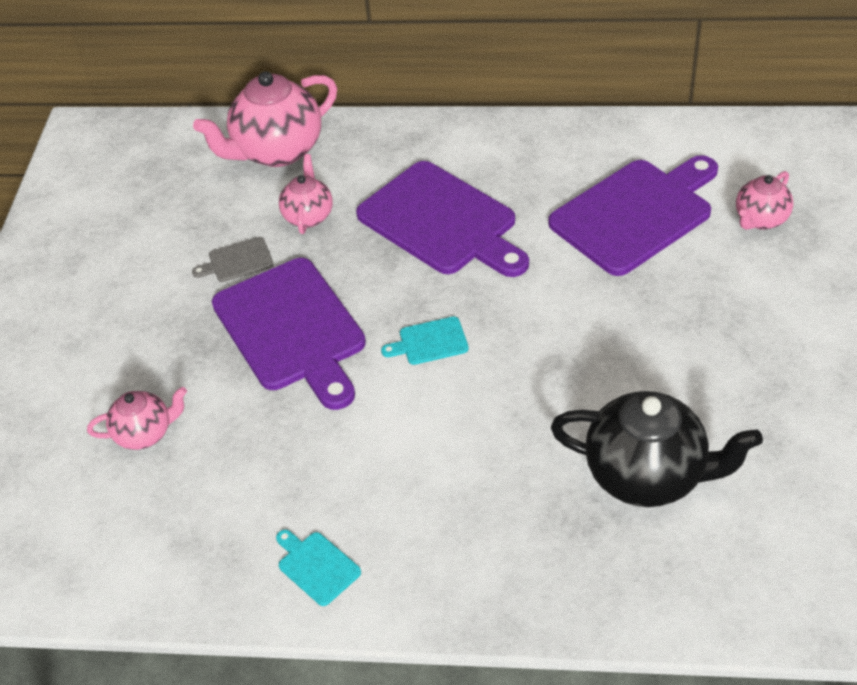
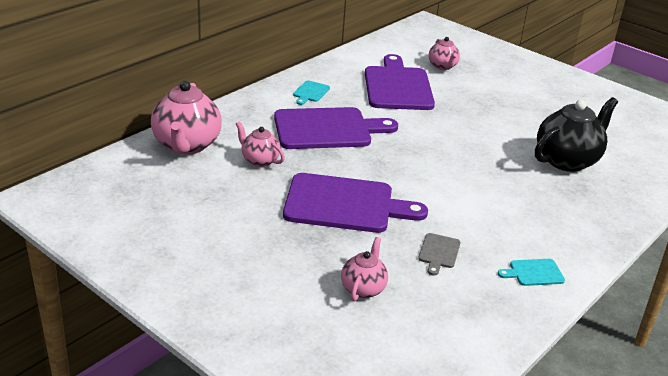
camera: 60 degrees left, 15 degrees down
(237, 261) = (261, 197): grey cutting board -> grey cutting board (439, 252)
(430, 342) = (411, 171): turquoise cutting board -> turquoise cutting board (310, 92)

